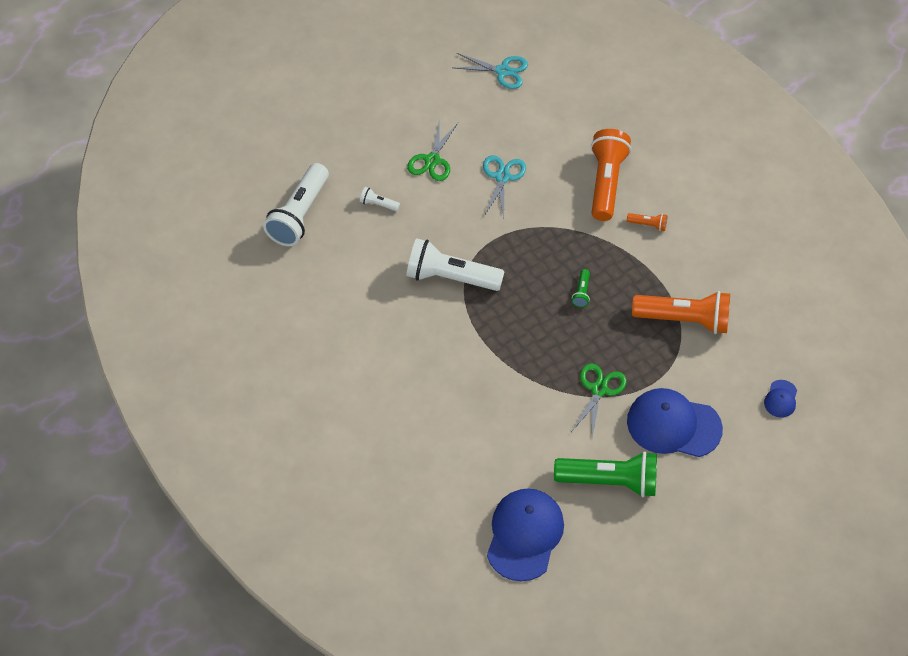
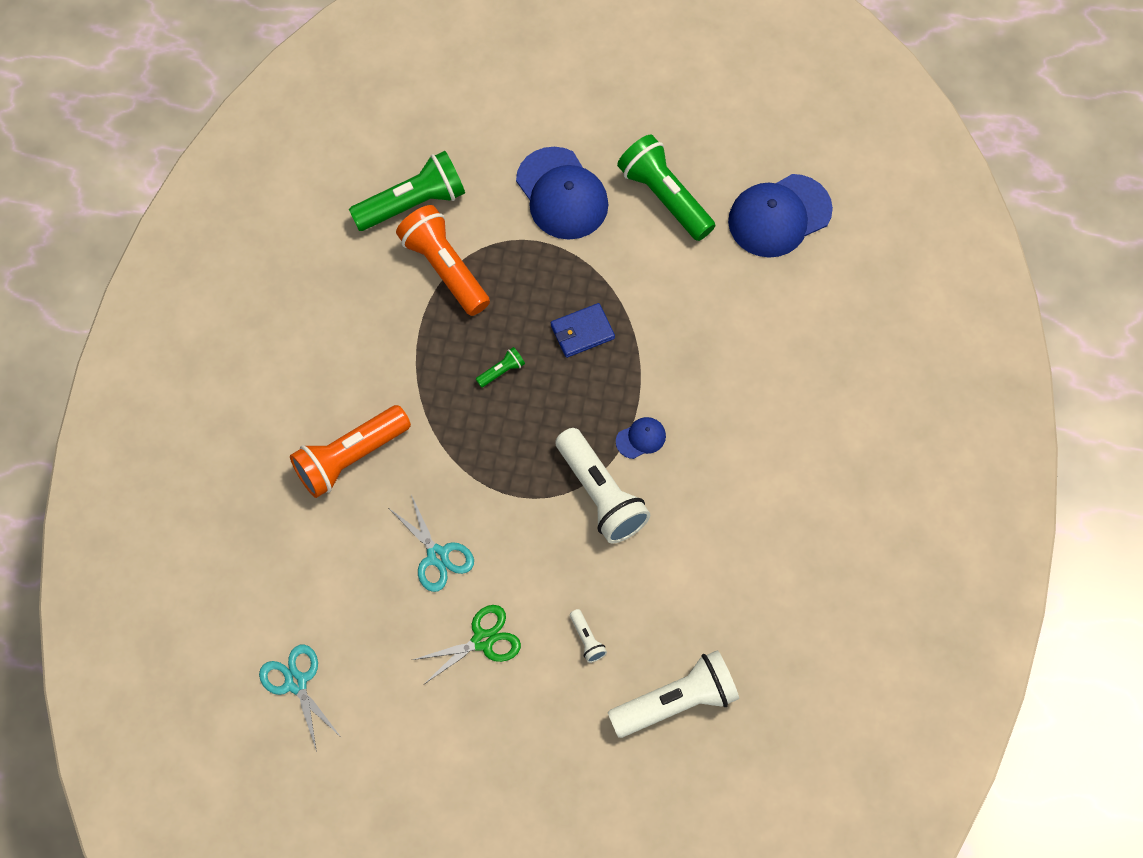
camera: 135 degrees left, 10 degrees up
(502, 177) = (437, 556): turquoise scissors -> turquoise scissors turned 90 degrees counterclockwise
(562, 354) = (582, 332): none -> blue wallet
(599, 389) = (587, 274): green scissors -> none
(648, 225) = (366, 380): orange flashlight -> none
(751, 339) = (412, 203): none -> green flashlight
(781, 399) = (452, 138): blue cap -> blue cap (641, 438)

